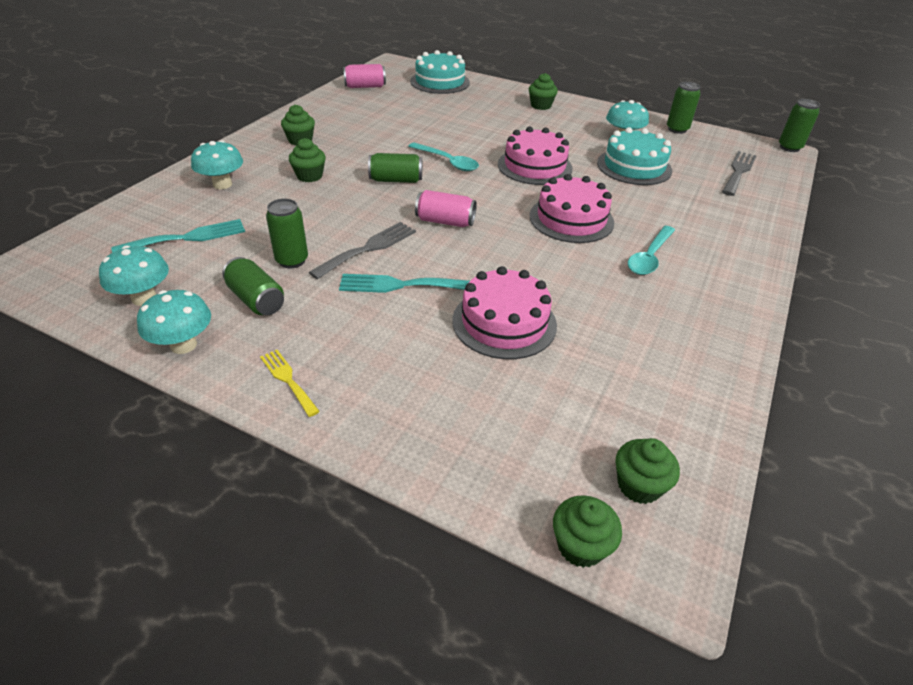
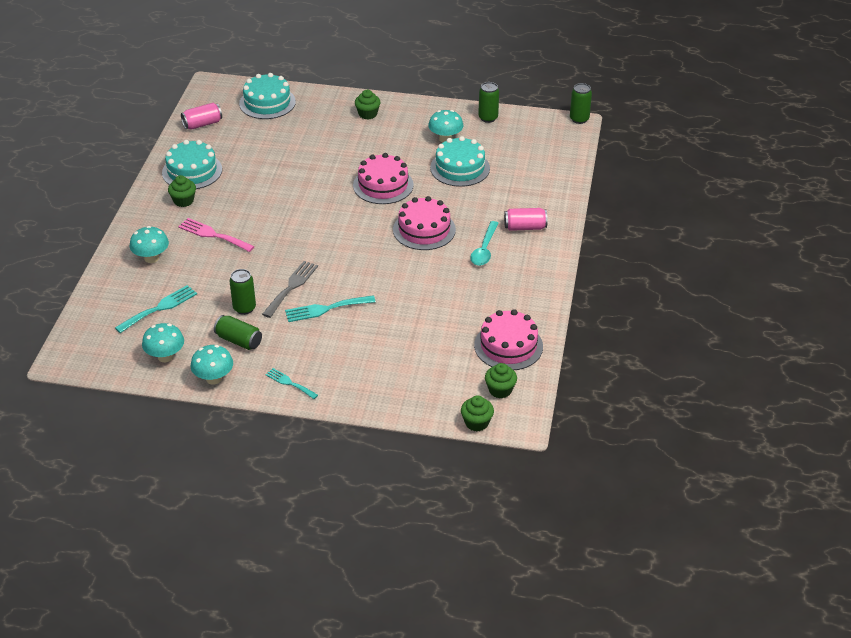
camera: 15 degrees left, 0 degrees up
(288, 380) = (289, 383): yellow fork -> turquoise fork
(309, 176) = (213, 235): green cupcake -> pink fork
(328, 118) = (192, 171): none -> turquoise cake
(396, 180) = (282, 223): green can -> none
(445, 221) = (335, 252): pink can -> pink can (525, 227)
(447, 162) = (313, 196): turquoise spoon -> none
(504, 322) = (402, 319): pink cake -> pink cake (508, 346)
(738, 171) = (540, 155): grey fork -> none

